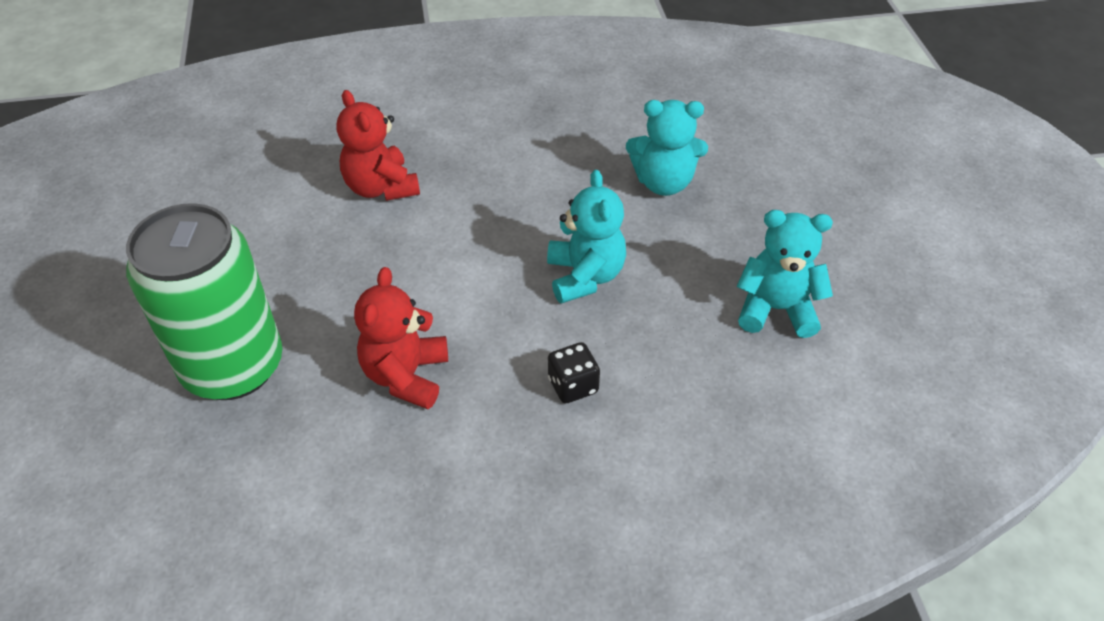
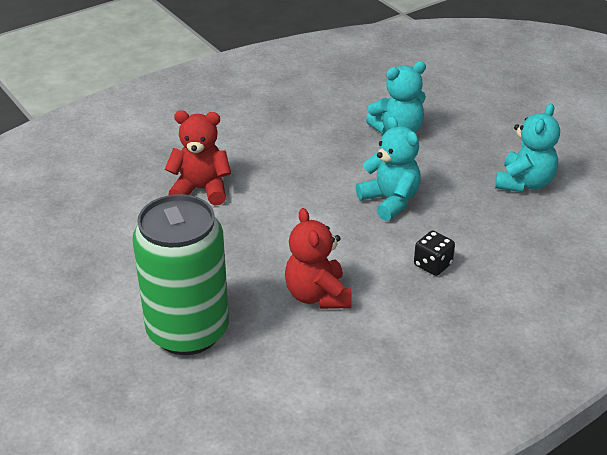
camera: 25 degrees left, 10 degrees down
(381, 187) = (201, 189): red teddy bear -> red teddy bear turned 150 degrees clockwise
(776, 309) = (524, 183): turquoise teddy bear -> turquoise teddy bear turned 135 degrees clockwise

